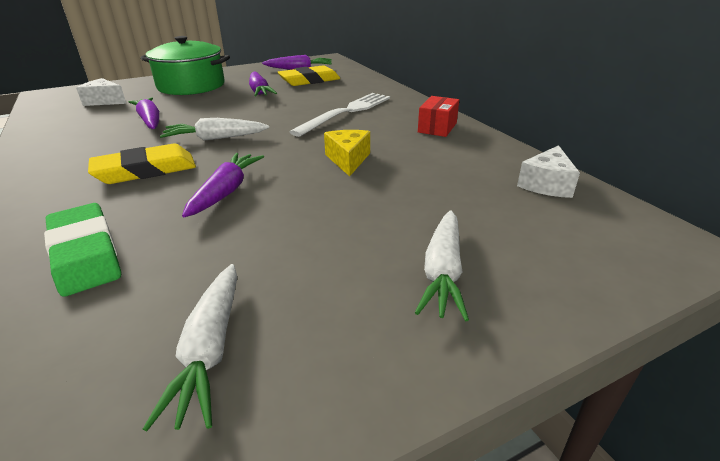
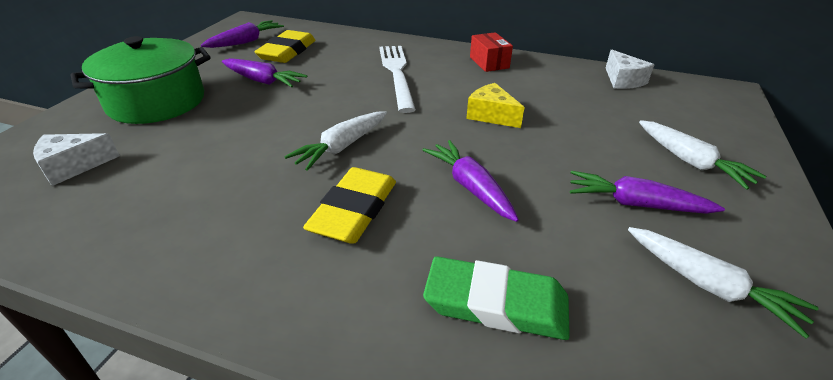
camera: 45 degrees left, 5 degrees up
(150, 120) = (215, 161): purple carrot -> purple carrot (635, 204)

